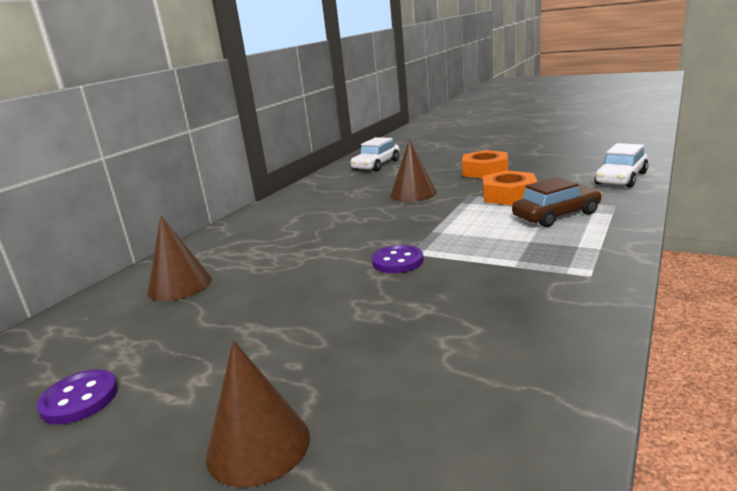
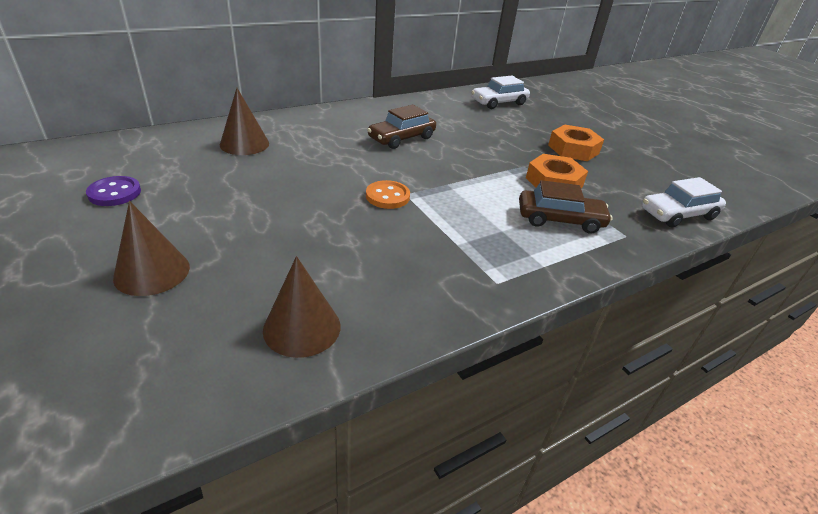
camera: 25 degrees right, 15 degrees up
(336, 217) = (401, 138): none -> brown car
(397, 261) = (387, 196): purple button -> orange button
(413, 193) = (485, 143): brown cone -> brown cone (302, 327)

